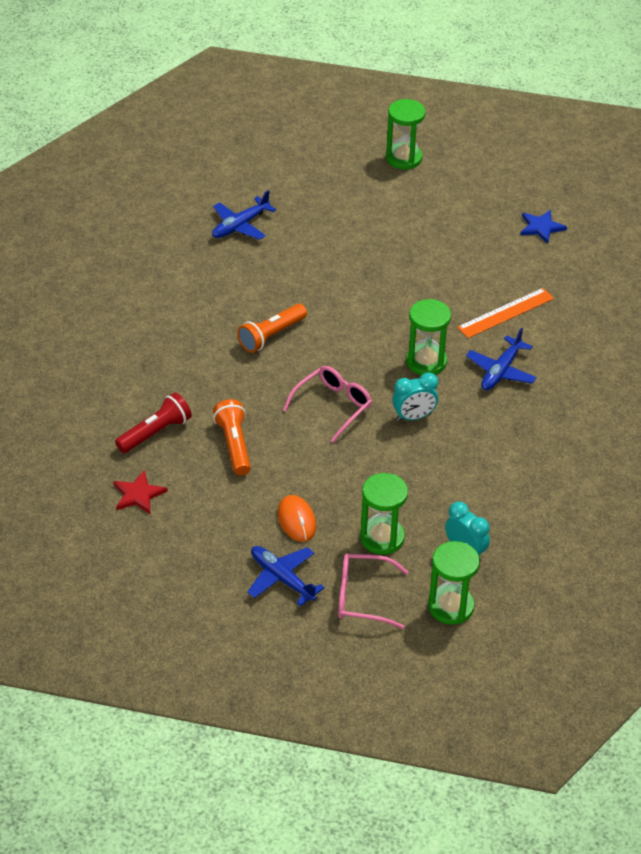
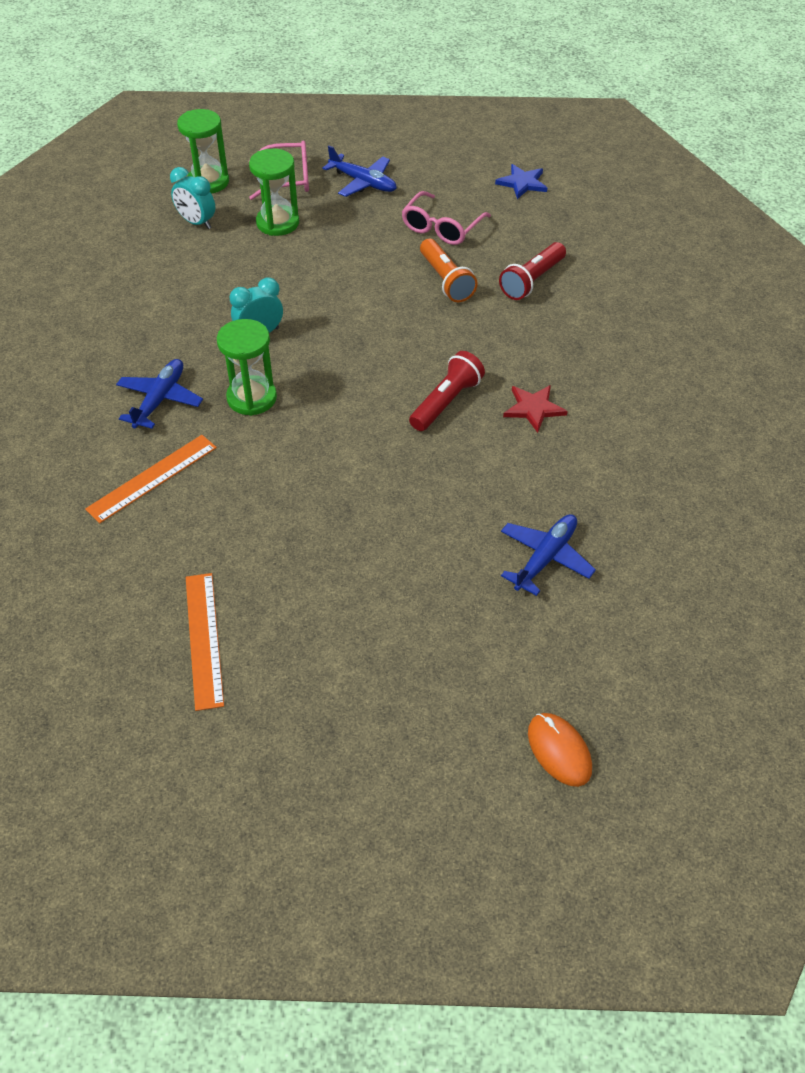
camera: 170 degrees right, 5 degrees up
(138, 494) = (521, 226): red star -> red star (533, 408)
(271, 336) = (446, 402): orange flashlight -> red flashlight
(296, 520) = (362, 226): orange mouse -> orange mouse (559, 751)
(333, 406) = (352, 332): pink glasses -> pink glasses (442, 228)
(404, 158) = (325, 744): green hourglass -> none
(471, 214) = (203, 639): none -> orange ruler
(541, 227) = (93, 632): blue star -> blue star (522, 183)

